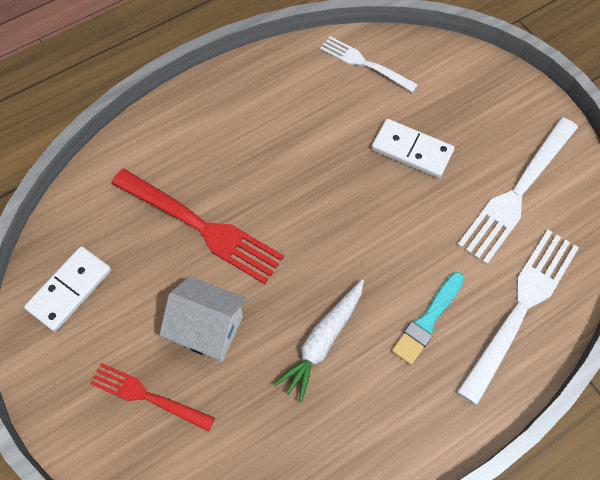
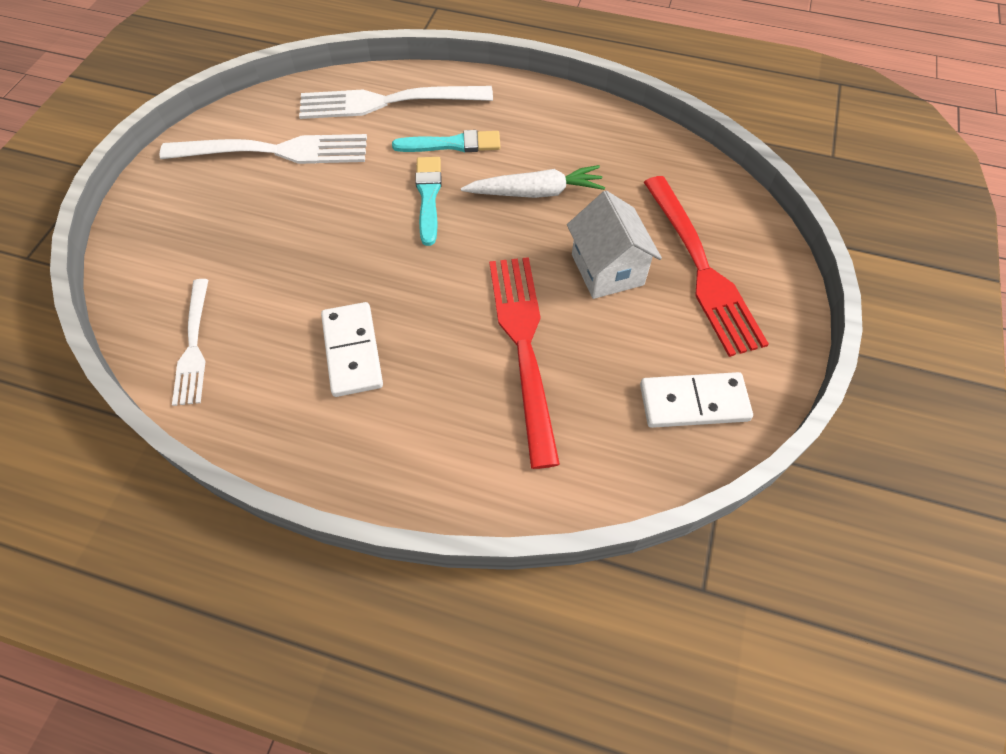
camera: 130 degrees left, 5 degrees down
(147, 396) = (701, 268): red fork -> red fork, size x1.64
(382, 263) = (428, 196): none -> turquoise brush
(411, 150) = (286, 242): white domino -> white domino (352, 351)

